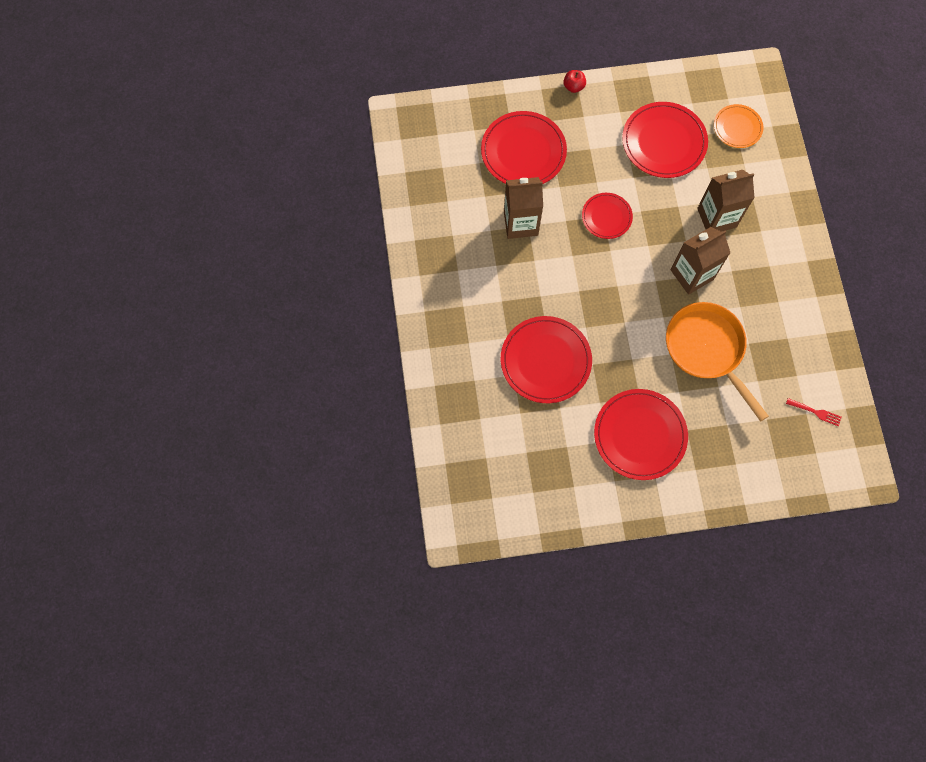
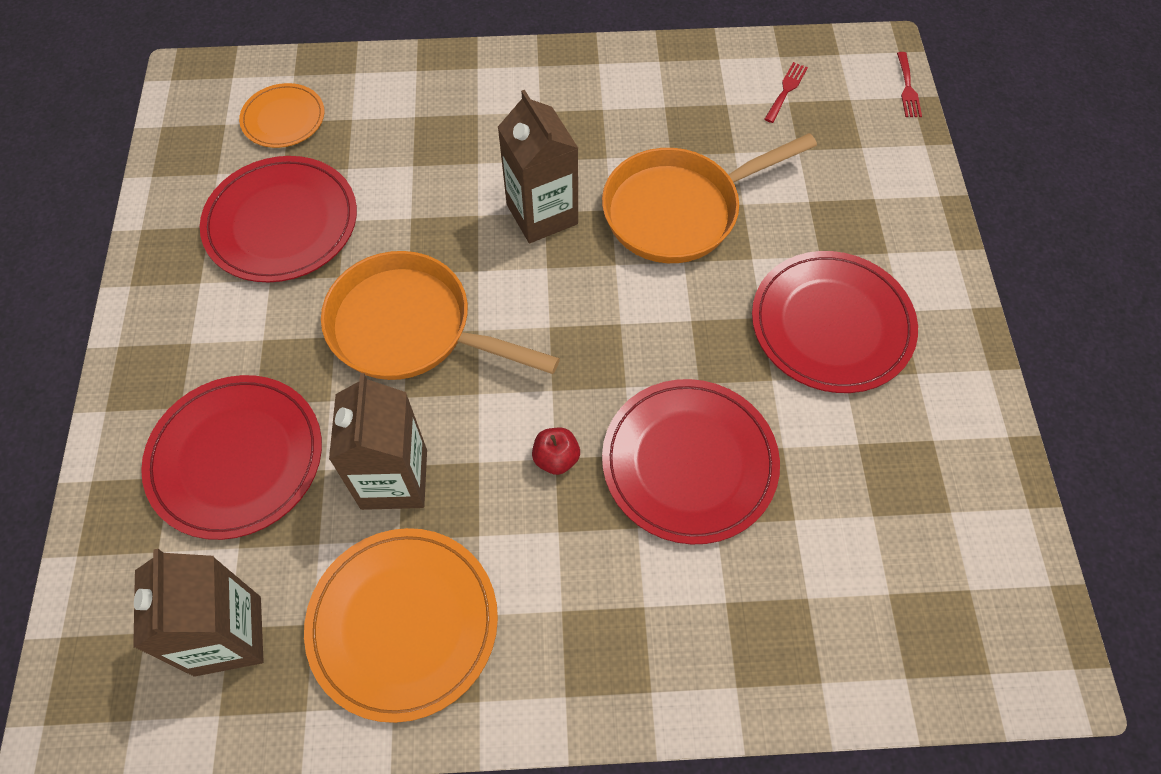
camera: 85 degrees left, 10 degrees down
(451, 238) = (403, 624): none -> orange plate
(573, 86) = (120, 352): red apple -> red apple (556, 458)
(606, 217) = (410, 328): red plate -> orange pan
(716, 218) = (443, 167): brown carton -> brown carton (228, 635)
(833, 491) = (907, 88): none -> red fork

